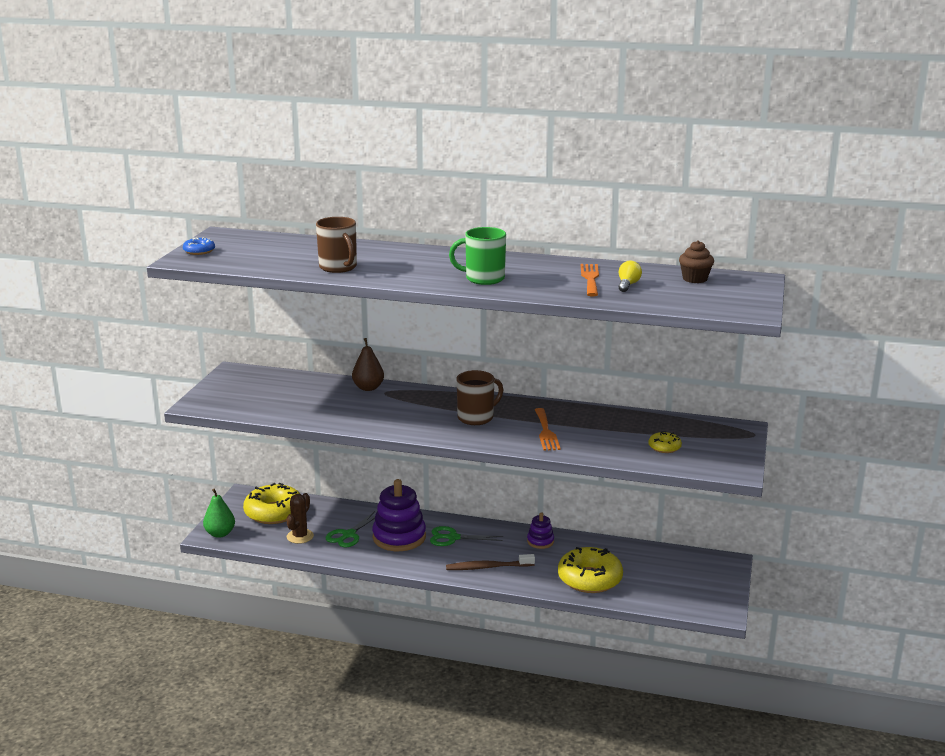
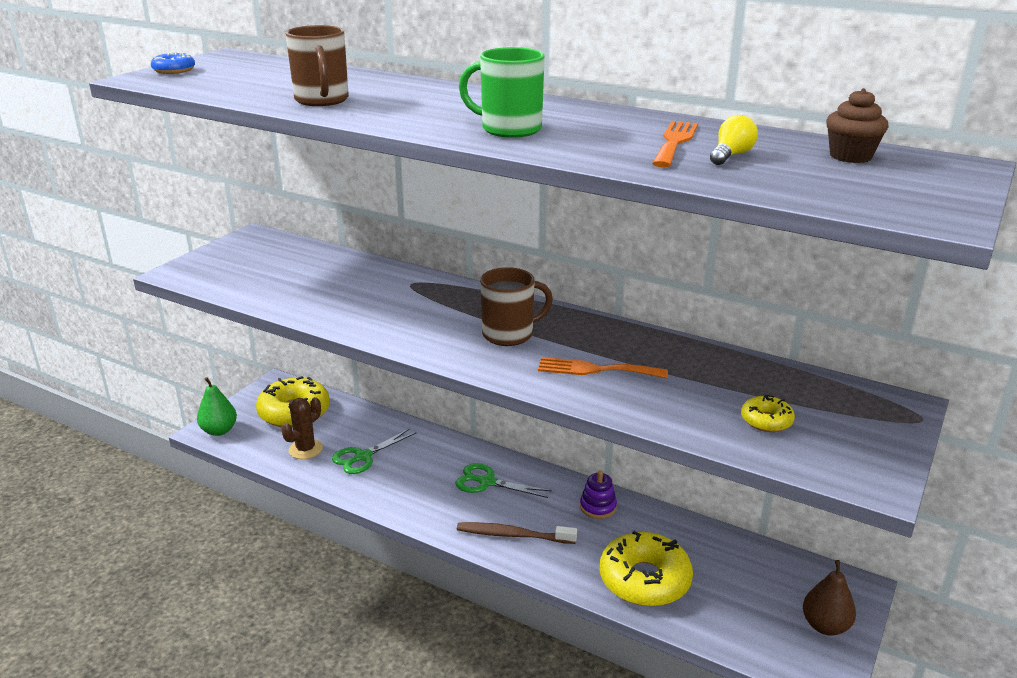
camera: 15 degrees right, 5 degrees up
(368, 388) = (395, 275): brown pear -> brown pear (825, 626)
(399, 537) = (421, 470): purple stacking toy -> none
(546, 432) = (595, 369): orange fork -> orange fork turned 90 degrees clockwise

